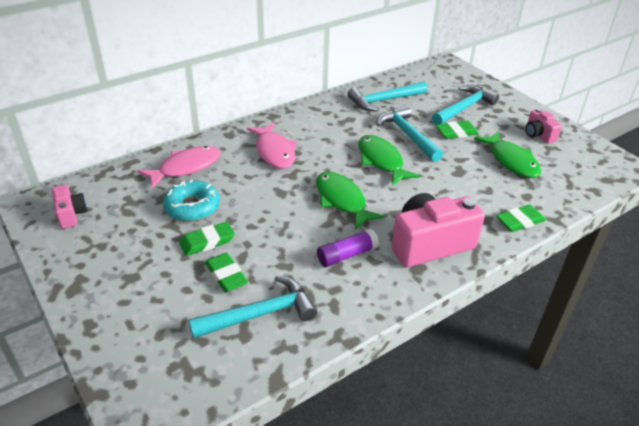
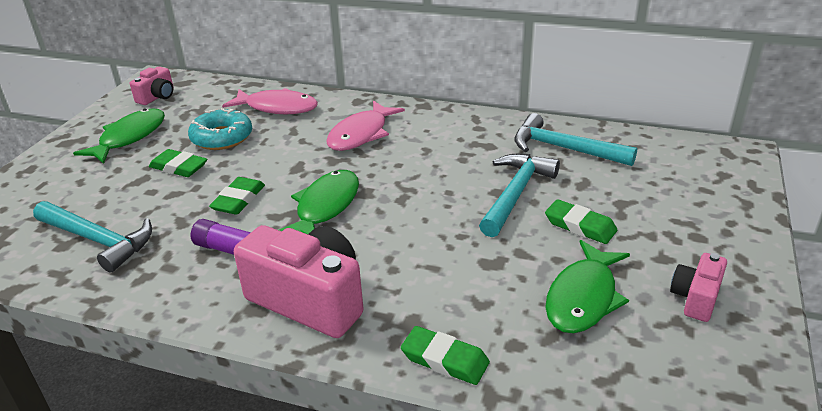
camera: 55 degrees right, 5 degrees down
(226, 275) = (139, 198): green eraser -> green eraser (238, 200)
(381, 161) = (434, 199): green fish -> green fish (129, 137)
(464, 108) = (651, 208): turquoise hammer -> none

